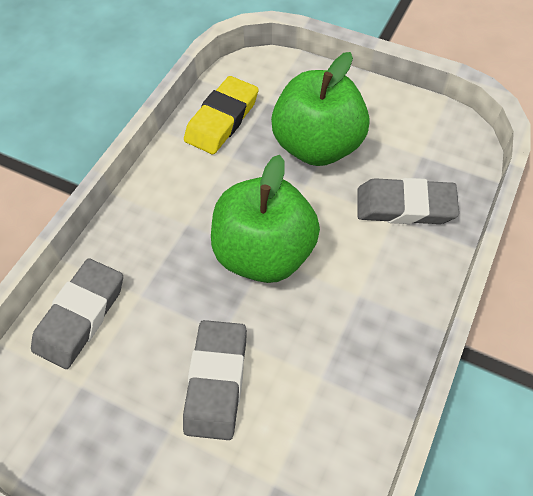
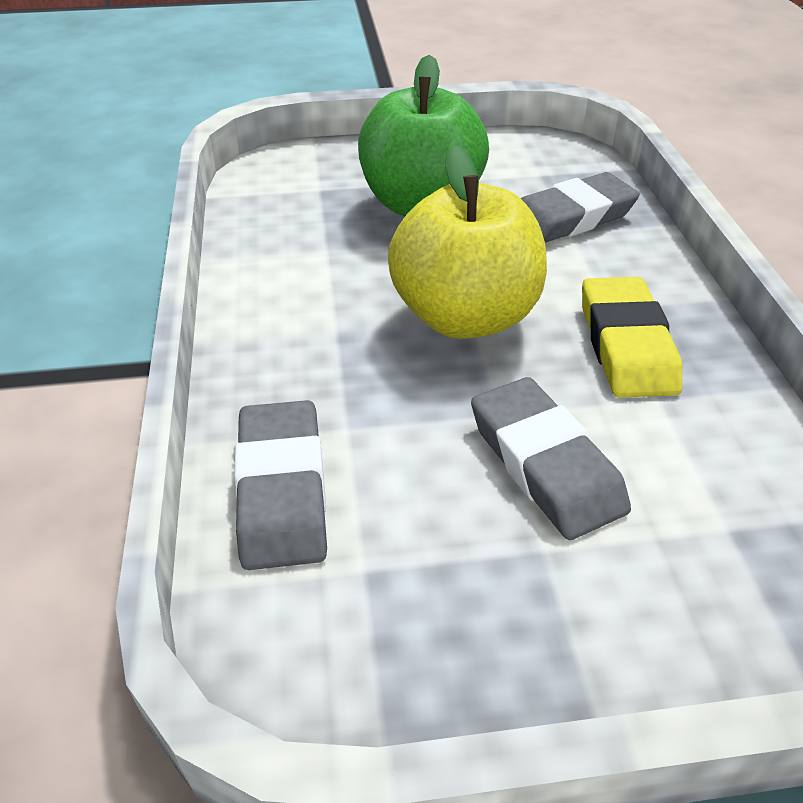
camera: 35 degrees left, 15 degrees down
(222, 119) = (279, 221): yellow eraser -> yellow eraser (626, 344)
(264, 253) = (465, 317): green apple -> yellow apple

